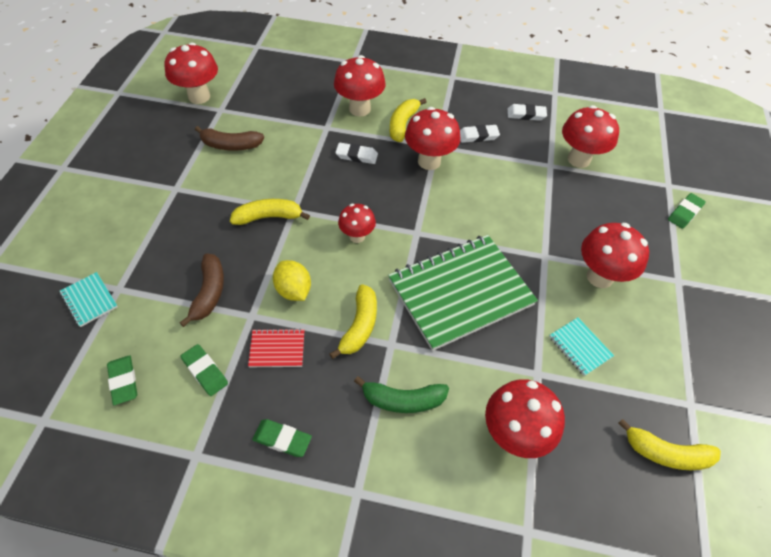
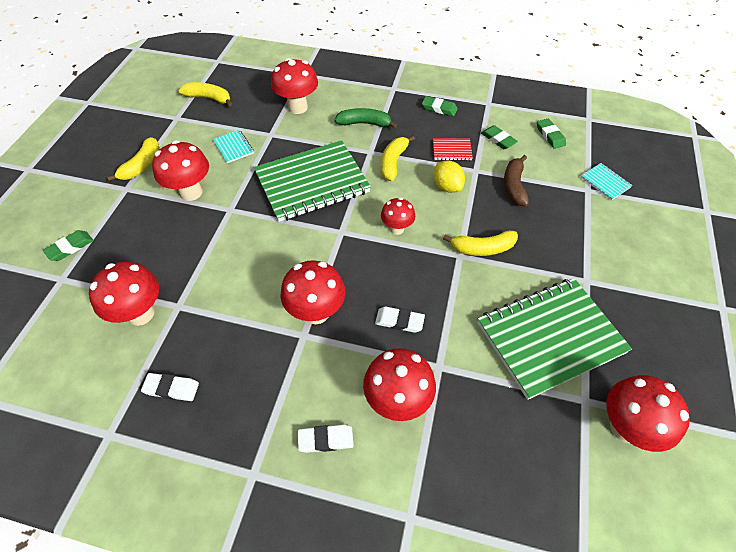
camera: 175 degrees left, 0 degrees up
(230, 145) = (550, 338): brown banana -> green notebook
(403, 124) = (341, 371): yellow banana -> yellow banana (142, 165)
(478, 136) = (248, 350): white eraser -> white eraser (326, 439)

